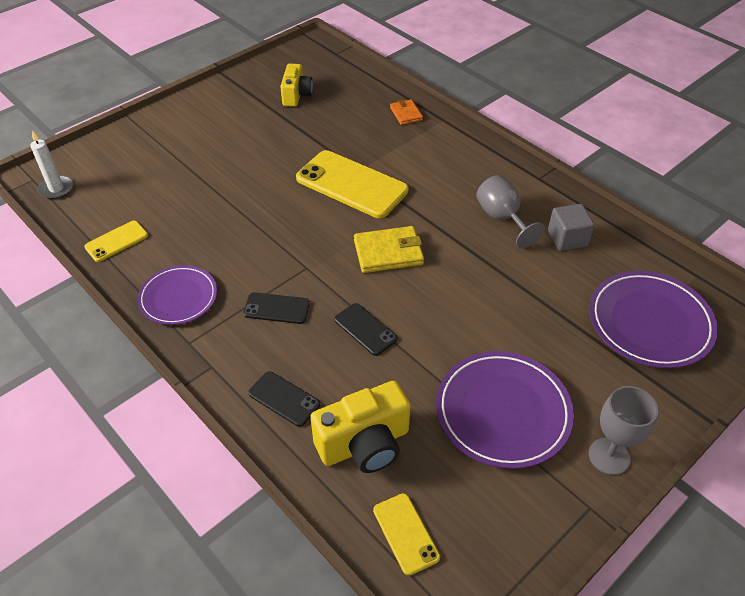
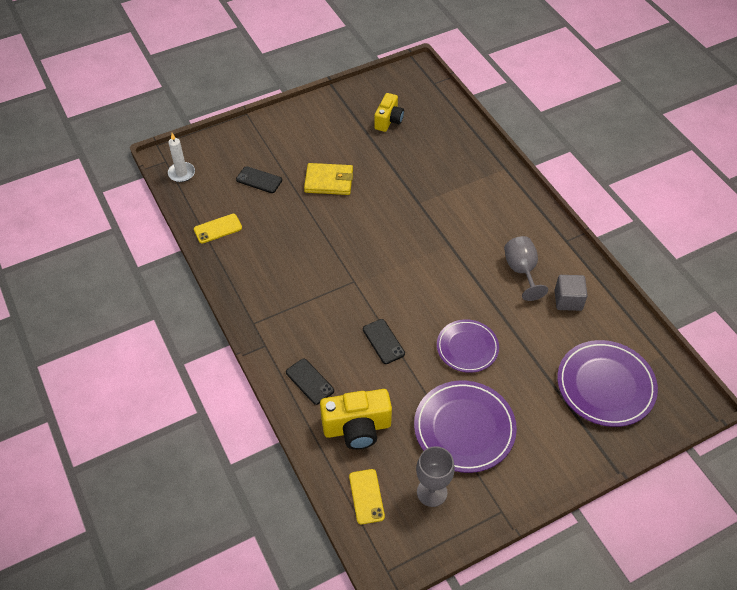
camera: 15 degrees right, 5 degrees up
(178, 297) = (253, 285): purple plate -> purple plate (467, 347)
(276, 308) = (322, 310): black phone -> black phone (259, 180)
(351, 184) = (409, 215): yellow phone -> none
(388, 252) = (420, 282): yellow wallet -> yellow wallet (329, 181)
(406, 114) = (475, 156): orange wallet -> none
(609, 456) = (530, 479): grey goblet -> grey goblet (432, 492)

